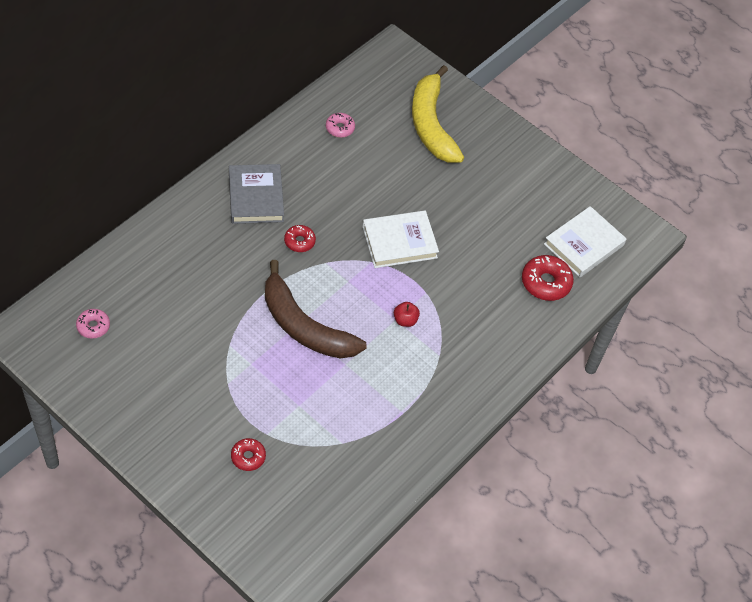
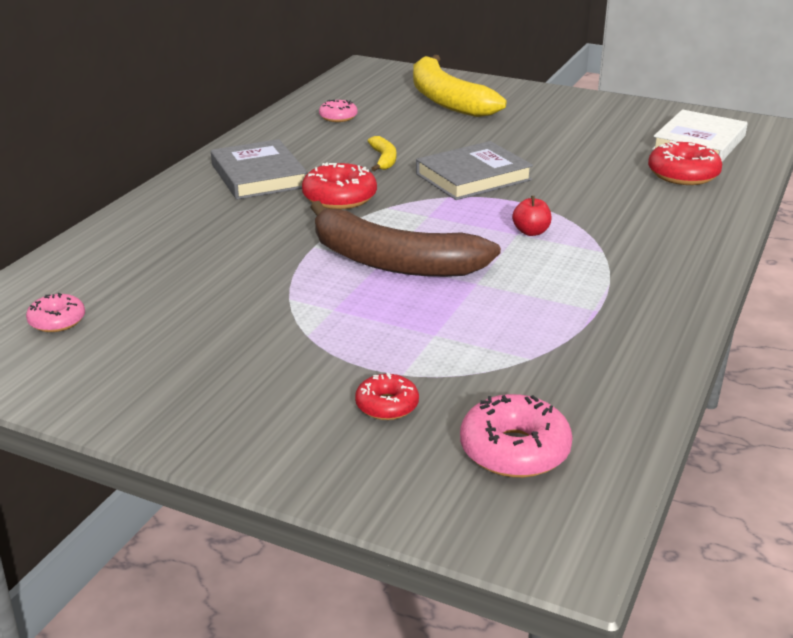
camera: 10 degrees left, 25 degrees down
(298, 511) = (514, 450): none -> pink donut
(299, 241) = (339, 198): red donut -> red donut, size x1.64
(348, 200) = (384, 159): none -> yellow banana
(399, 242) = (473, 177): white book -> grey book

